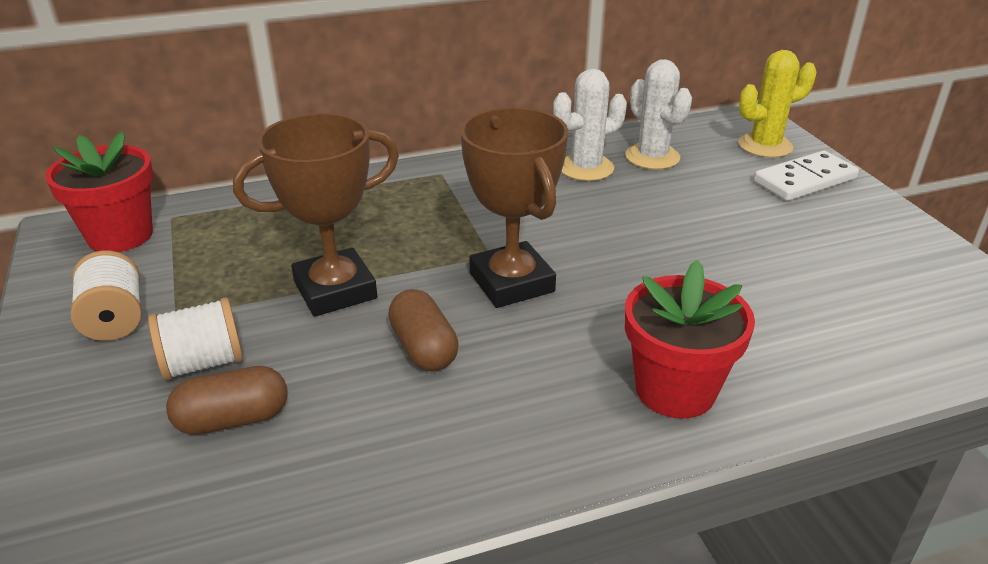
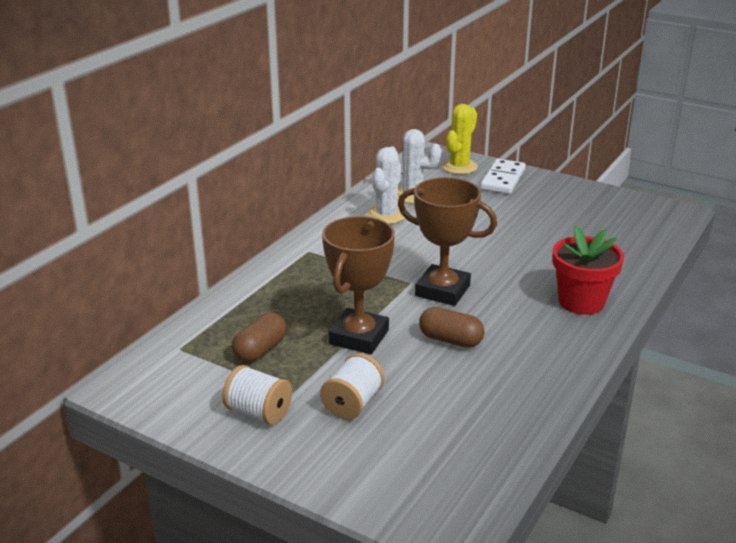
camera: 40 degrees left, 5 degrees down
(120, 235) = (167, 373): red flower pot -> none
(233, 419) = (414, 416): brown capsule -> brown capsule (260, 350)

